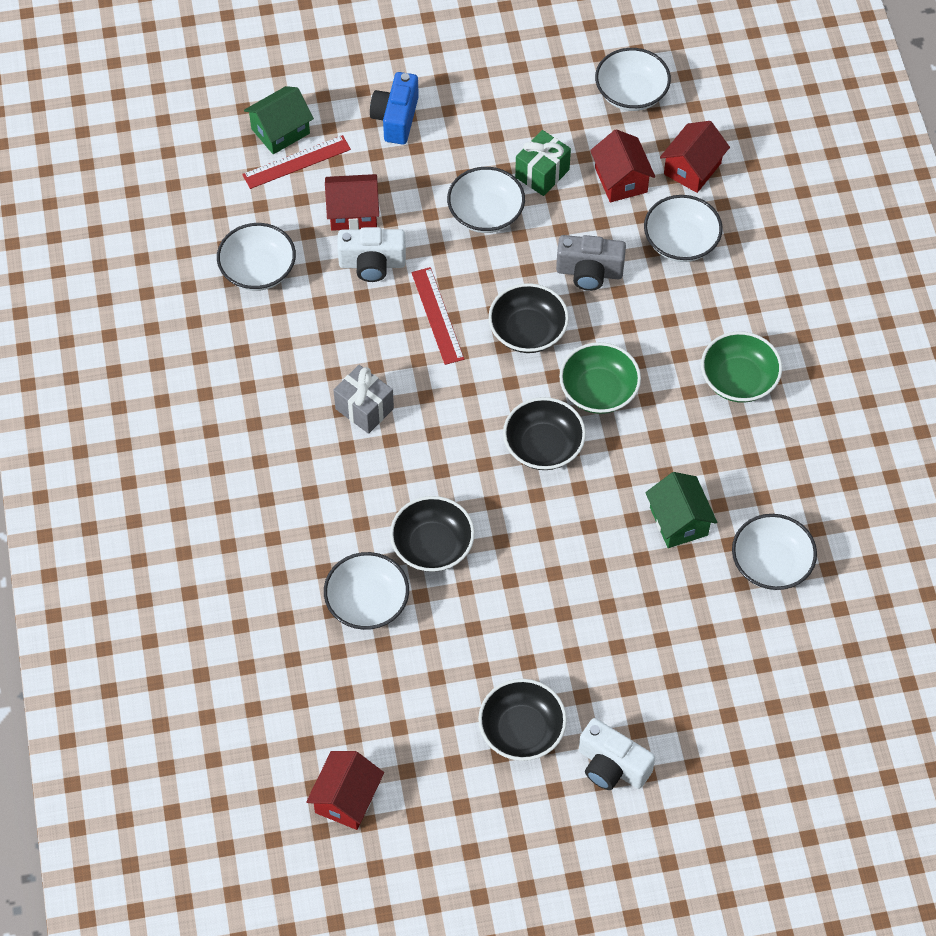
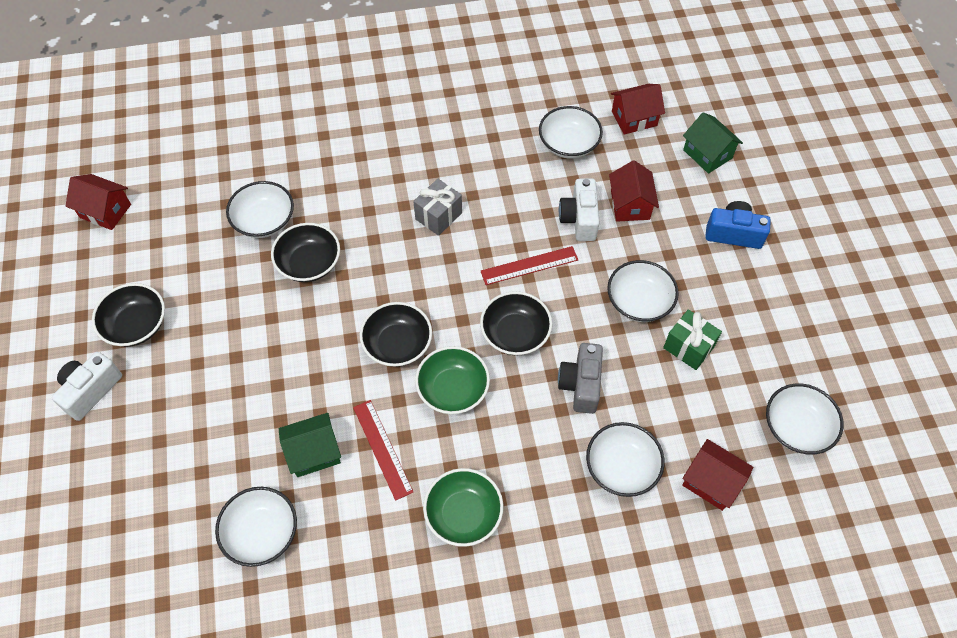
camera: 90 degrees right, 0 degrees up
(296, 162) = (677, 165): red ruler -> red ruler (382, 449)
(621, 180) = (689, 415): red house -> red house (634, 118)

